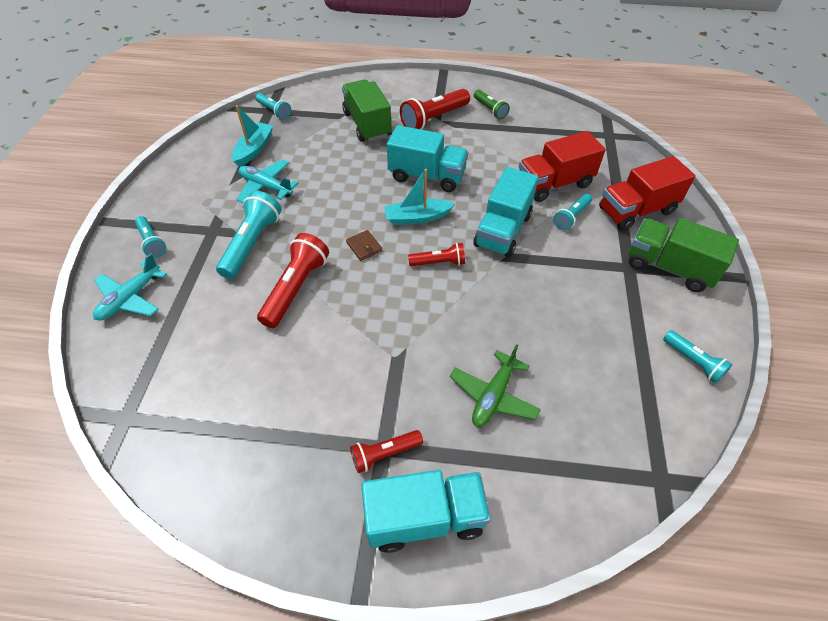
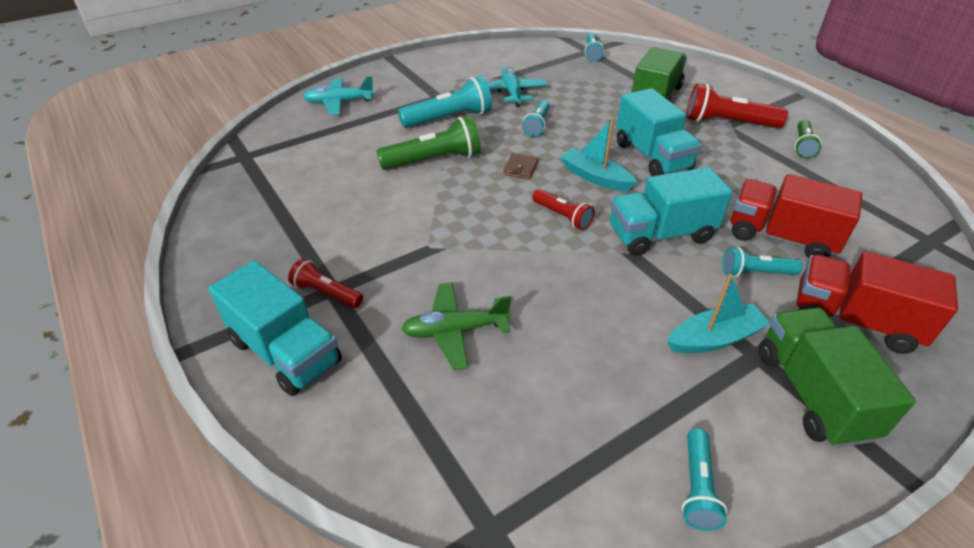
camera: 50 degrees right, 10 degrees down
(152, 242) = (395, 82): turquoise flashlight -> turquoise flashlight (537, 125)
(254, 149) = (539, 68): turquoise boat -> turquoise boat (714, 338)
(296, 288) = (434, 160): red flashlight -> green flashlight

